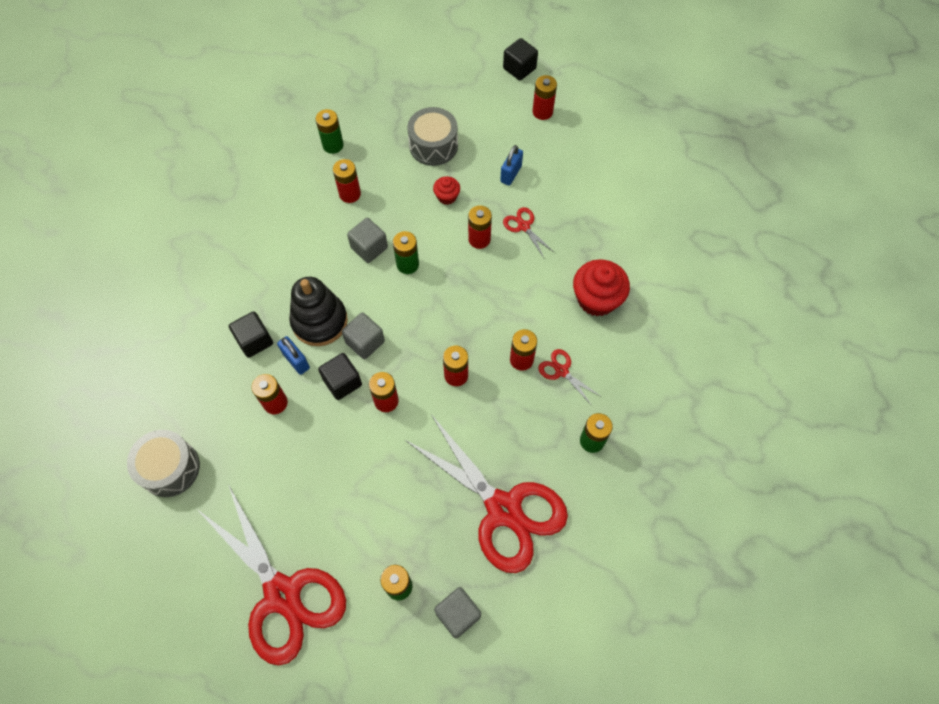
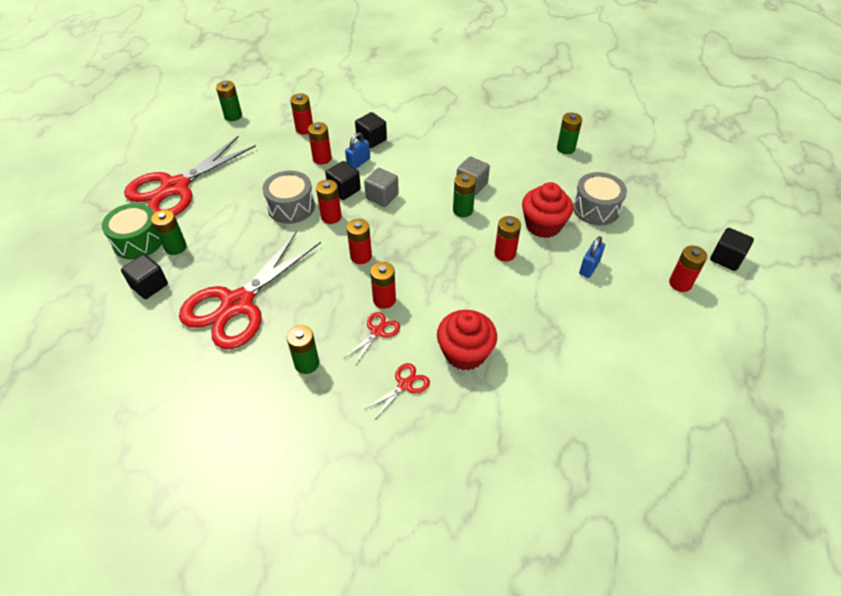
camera: 80 degrees right, 15 degrees down
(141, 518) = (233, 116): none -> green battery
(170, 468) = (268, 120): grey drum -> grey drum (291, 207)
(319, 321) = (395, 169): black stacking toy -> none
(350, 194) = (520, 166): red battery -> red battery (304, 129)
(377, 636) = (138, 241): none -> green drum
(447, 196) = (543, 225): red cupcake -> red cupcake, size x1.92
(458, 614) = (149, 285): grey cube -> black cube
(511, 174) = (589, 267): blue padlock -> blue padlock turned 75 degrees counterclockwise
(523, 226) = (531, 284): red scissors -> red scissors (405, 385)

